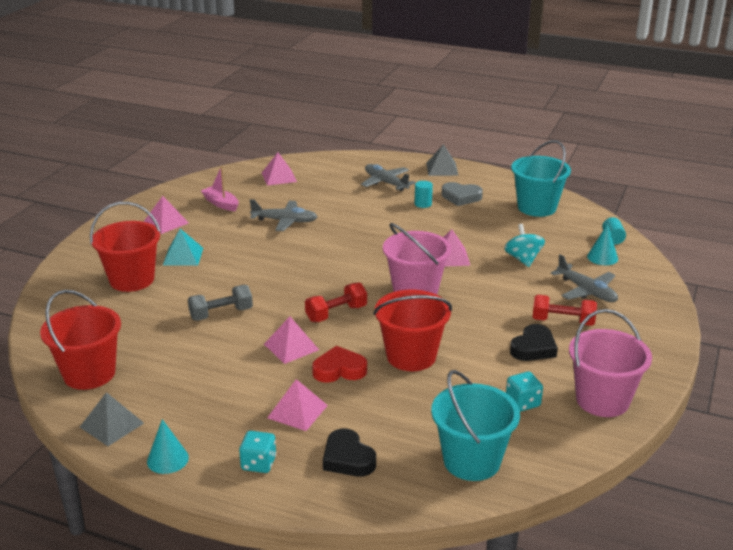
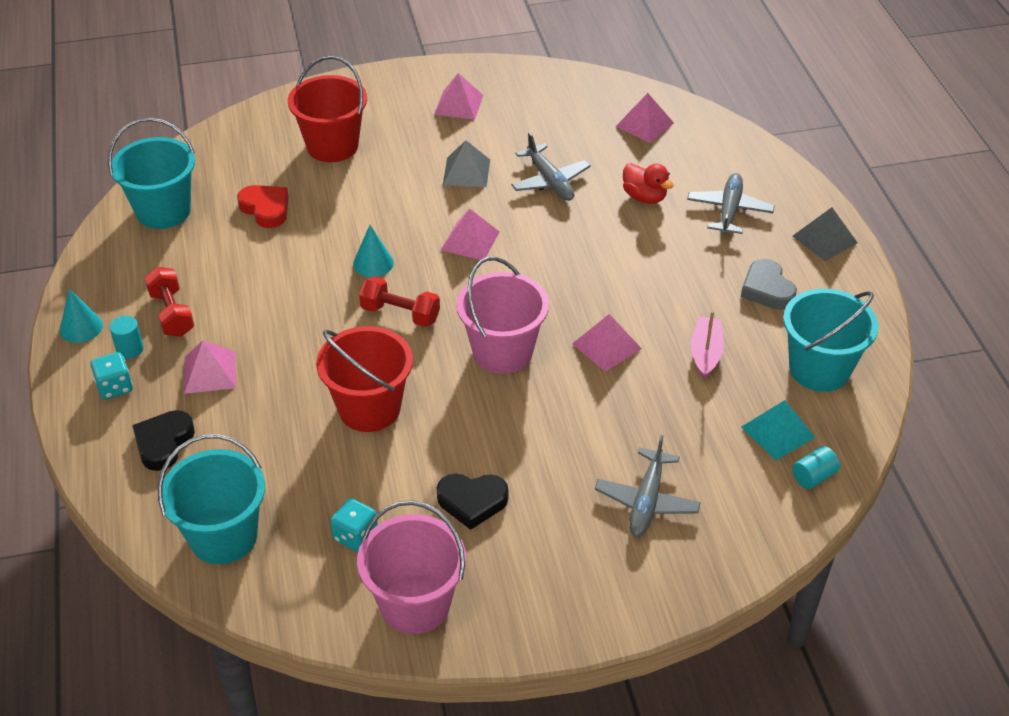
camera: 55 degrees right, 15 degrees up
(89, 374) = (163, 211): red bucket -> turquoise bucket
(111, 425) = (103, 267): grey pyramid -> grey pyramid (466, 172)
(183, 256) = (406, 152): turquoise pyramid -> turquoise pyramid (778, 432)
(221, 204) = (537, 118): pink boat -> pink boat (706, 353)
(221, 314) = (327, 235): grey dumbbell -> none
(291, 347) = (312, 313): pink pyramid -> pink pyramid (470, 240)
(339, 370) = (301, 367): red heart -> red heart (266, 209)
(341, 200) = (644, 197): none -> red duck
(423, 204) = (711, 265): turquoise cylinder -> turquoise cylinder (130, 349)
(523, 259) = (667, 411): turquoise spinning top -> none
(562, 321) = (553, 505): red dumbbell -> red dumbbell (172, 313)
(602, 257) = (750, 485): turquoise cone -> turquoise cone (373, 263)

